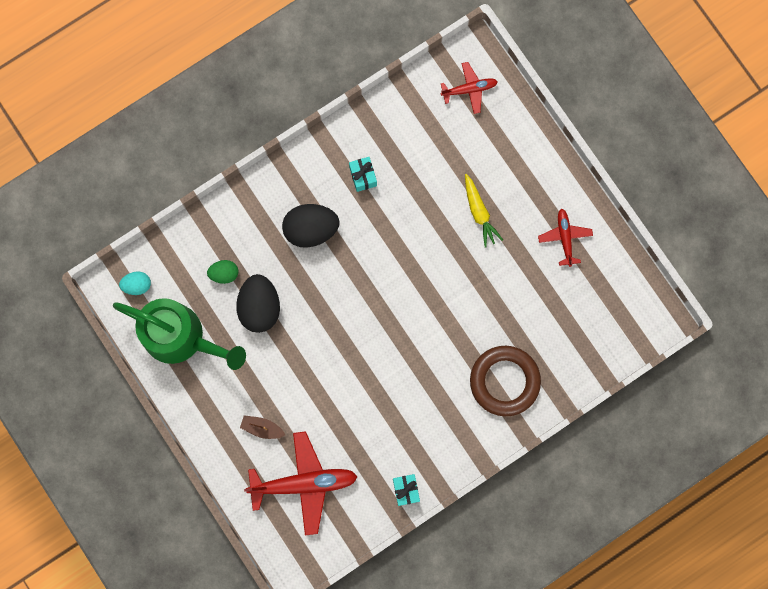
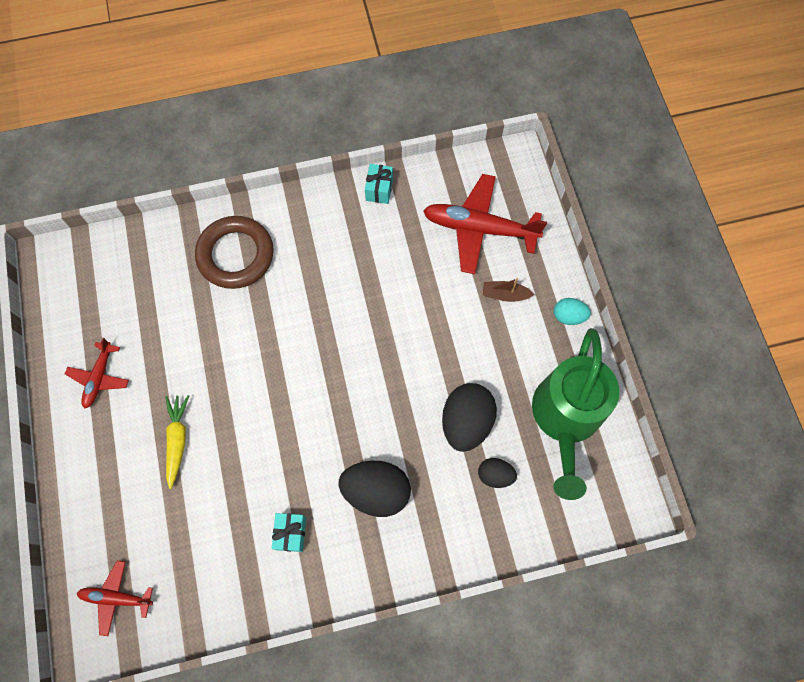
camera: 160 degrees left, 10 degrees down
(137, 285) = (602, 498): turquoise egg -> turquoise egg (568, 316)
(182, 337) = (565, 419): green watering can -> green watering can turned 120 degrees counterclockwise
(224, 273) = (495, 475): green egg -> black egg
(262, 428) = (505, 295): brown boat -> brown boat turned 150 degrees clockwise

